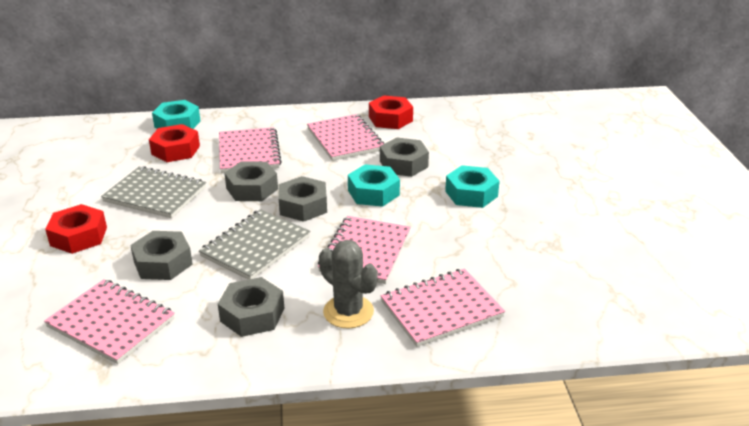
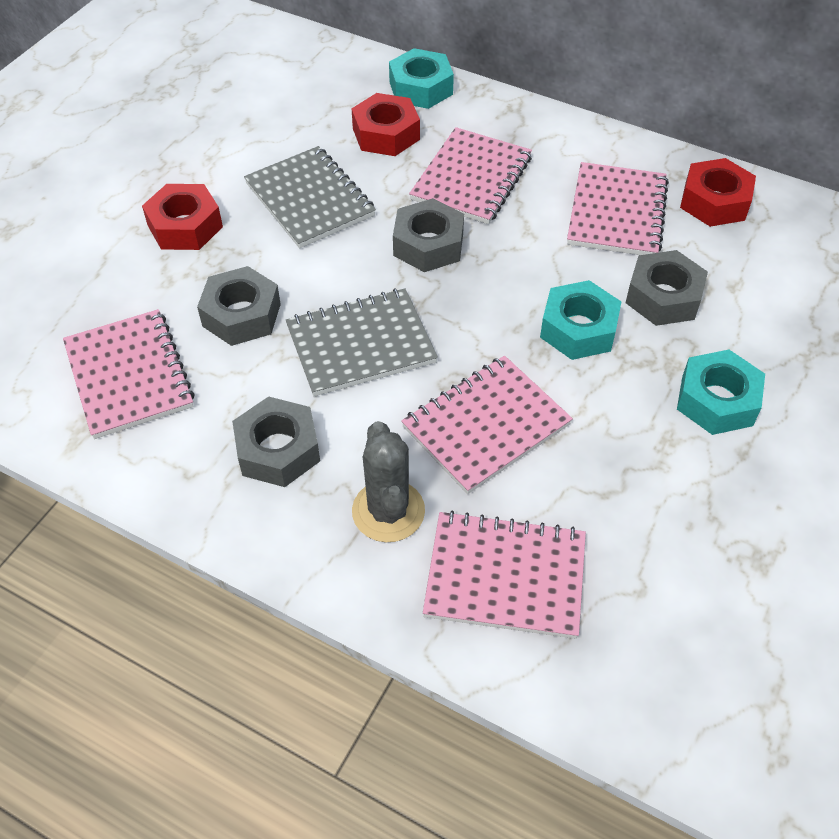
camera: 35 degrees right, 20 degrees up
(303, 206) = (468, 306): grey nut -> none

